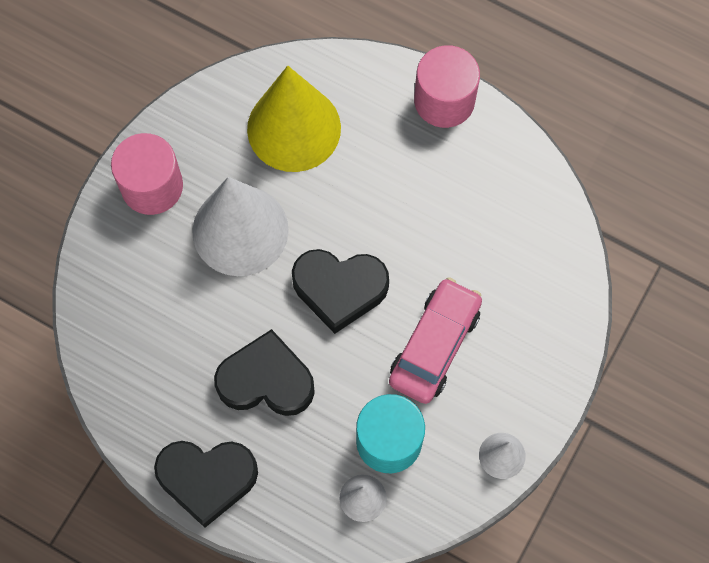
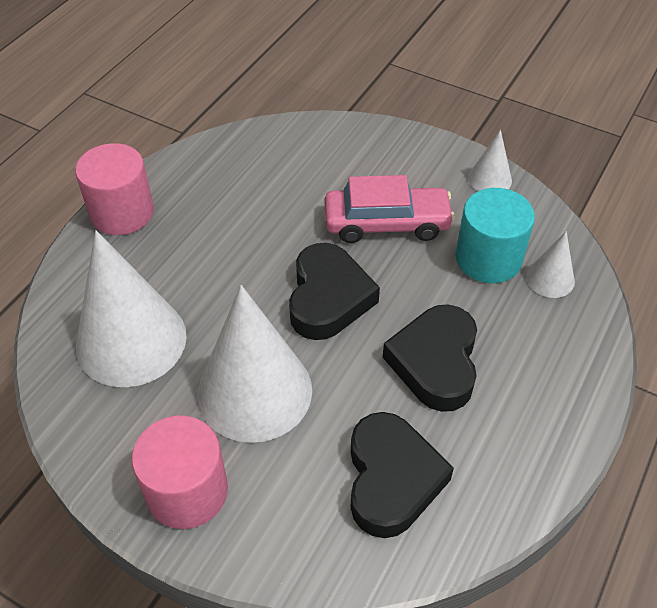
camera: 90 degrees left, 20 degrees down
(207, 479) = (557, 417): black heart -> black heart (391, 479)
(294, 128) = (131, 340): yellow cone -> white cone
(434, 345) = (387, 223): pink car -> pink car turned 150 degrees clockwise

